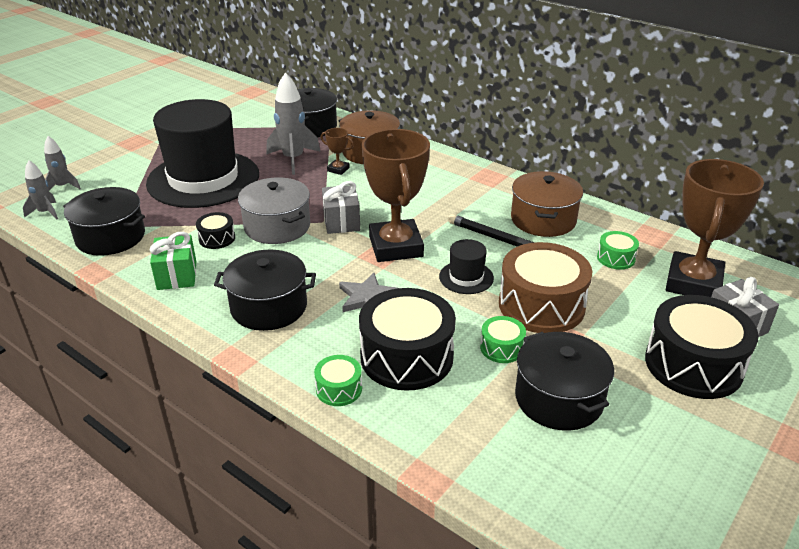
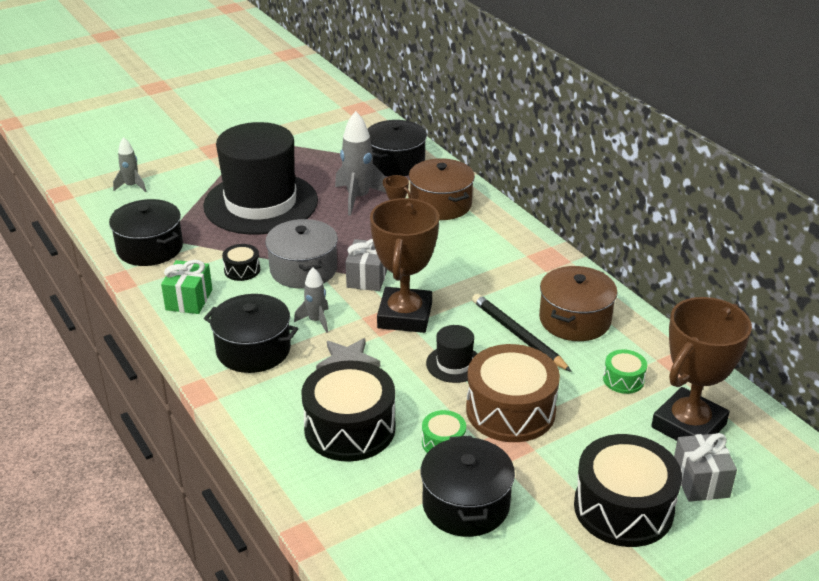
camera: 20 degrees right, 0 degrees up
(45, 212) = (106, 211): grey rocket -> grey rocket (316, 321)
(339, 389) = (273, 442): green drum -> none

